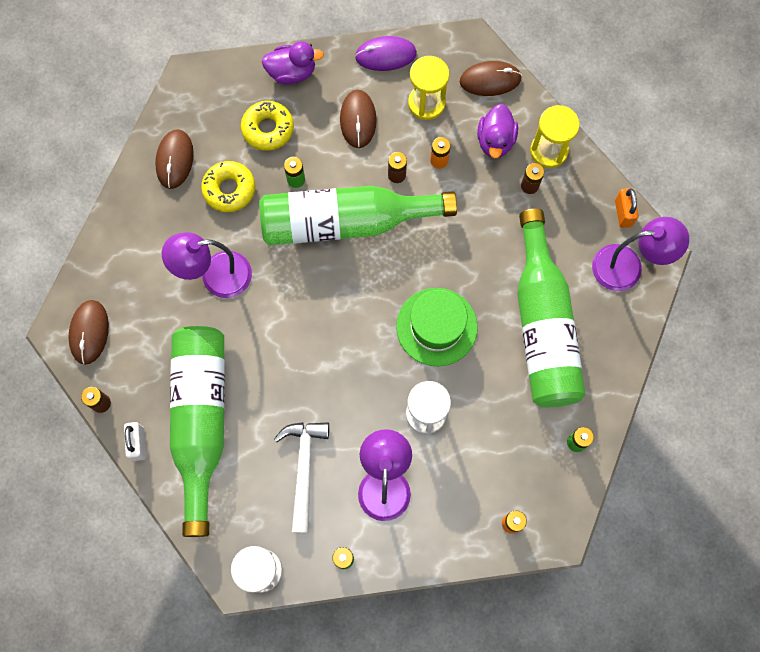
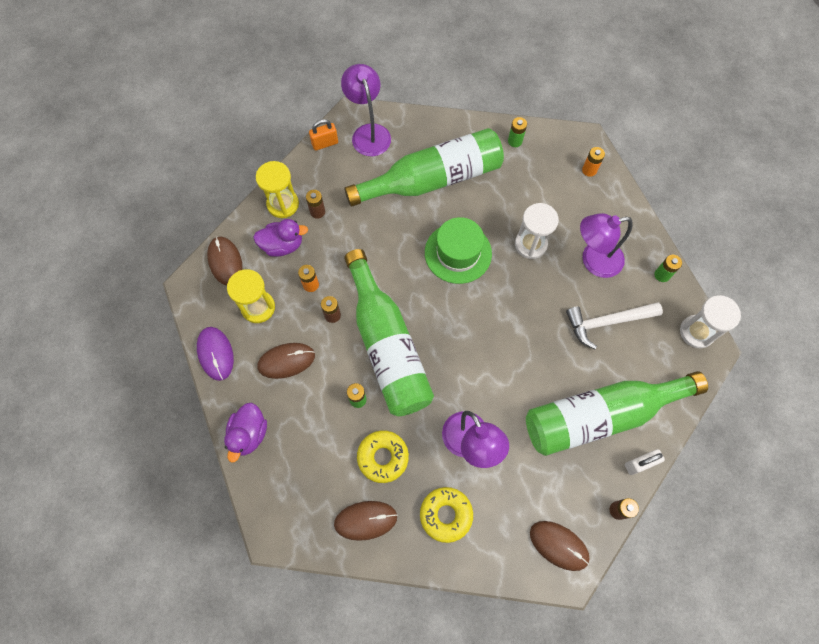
camera: 105 degrees left, 5 degrees down
(89, 332) = (559, 545): brown mouse -> brown mouse turned 45 degrees clockwise
(268, 129) = (313, 439): yellow donut -> yellow donut (446, 515)
(292, 72) = (249, 434): purple duck -> purple duck turned 150 degrees counterclockwise

